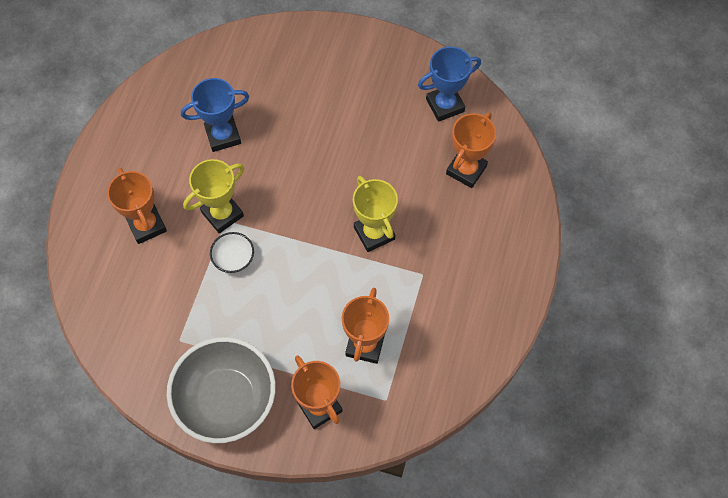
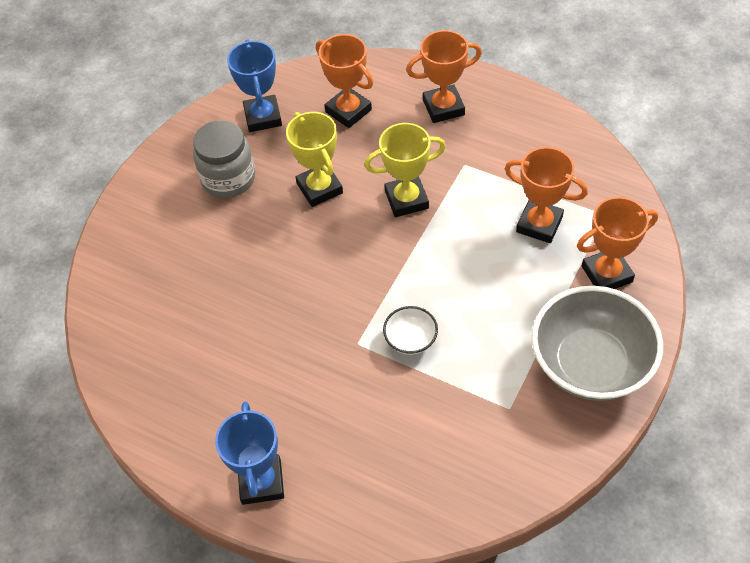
camera: 75 degrees left, 10 degrees down
(146, 225) = (343, 434): orange trophy -> orange trophy (443, 107)
(222, 214) = (347, 346): yellow trophy -> yellow trophy (319, 188)
(223, 136) = (236, 335): blue trophy -> blue trophy (261, 482)
(373, 95) = (228, 178): none -> grey jar

